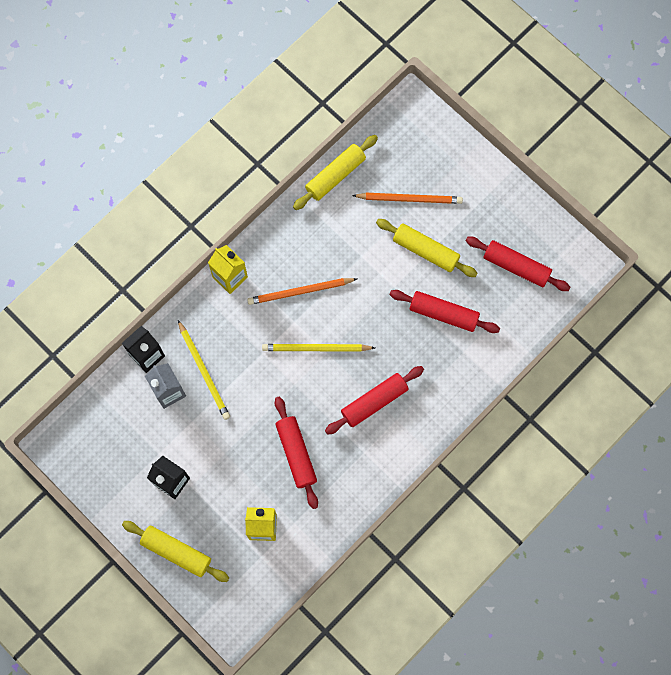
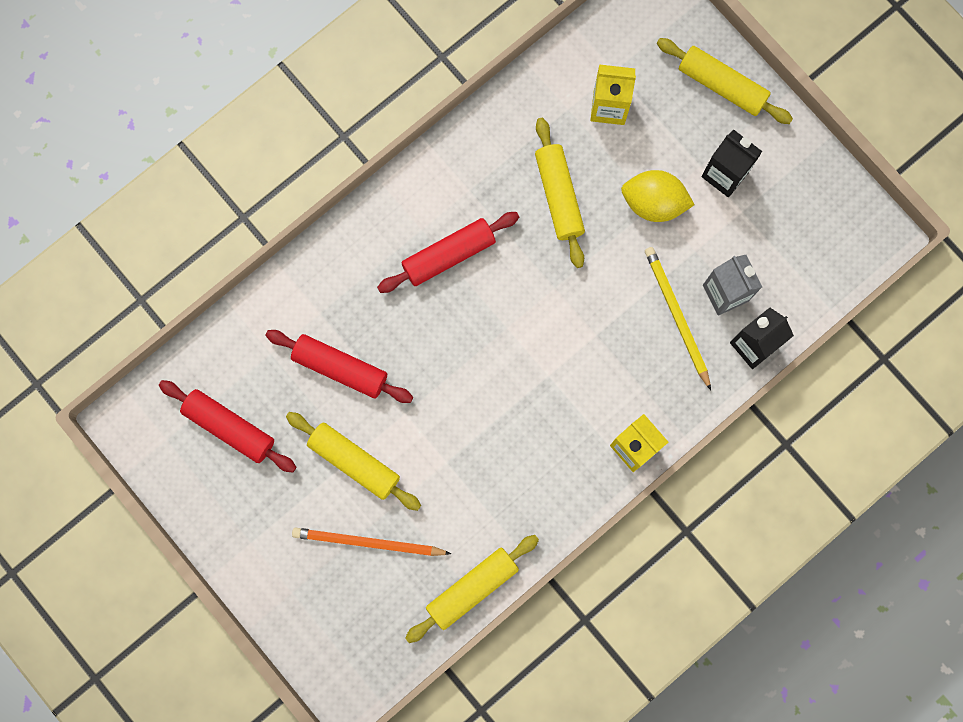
camera: 175 degrees left, 5 degrees up
(225, 454) = (653, 203): none -> yellow lemon
(296, 453) = (558, 196): red rolling pin -> yellow rolling pin
(300, 292) = (537, 417): orange pencil -> none
(316, 348) = (521, 335): yellow pencil -> none

